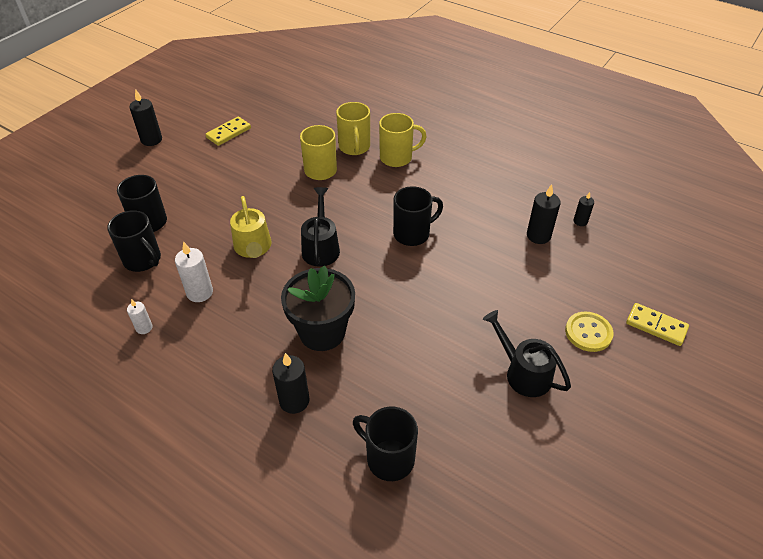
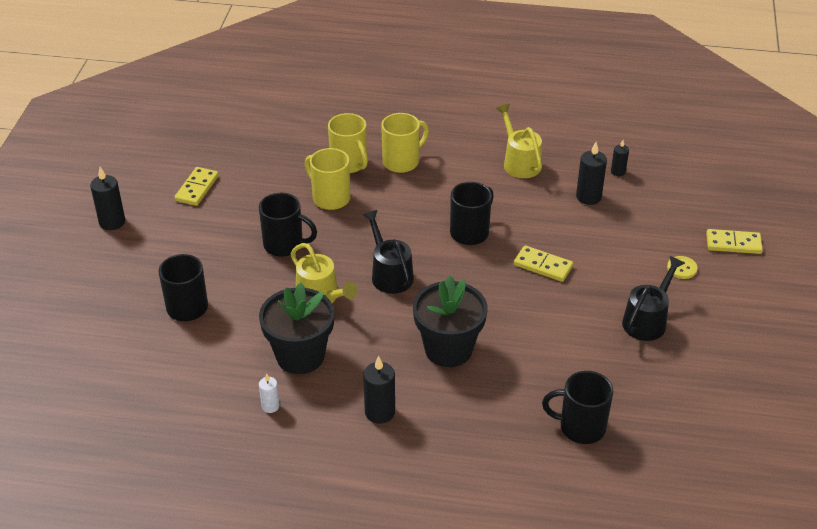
camera: 25 degrees left, 5 degrees down
(143, 260) = (214, 346): black mug -> black mug (285, 245)
(200, 292) = (300, 356): white candle -> black flower pot
(294, 401) = (466, 414): black candle -> black candle (380, 412)
(456, 285) = (543, 266): none -> yellow domino
(495, 186) = (519, 162): none -> yellow watering can
(523, 372) = (647, 320): black watering can -> black watering can turned 105 degrees clockwise
(588, 333) = (681, 268): yellow button -> yellow button, size x0.66

